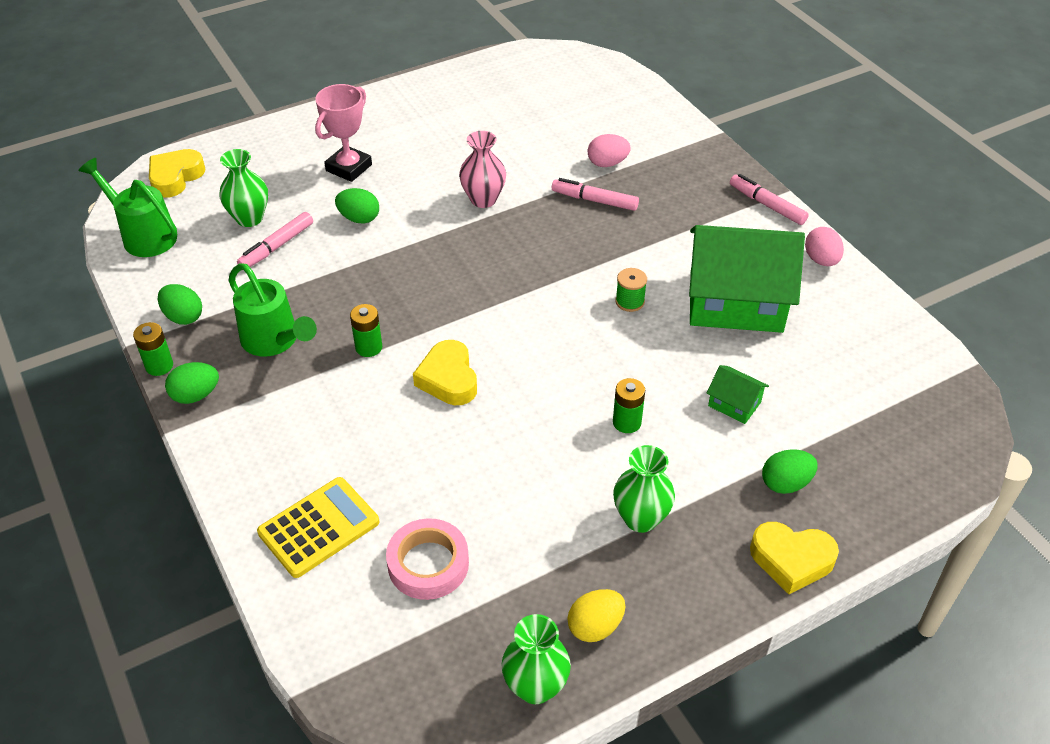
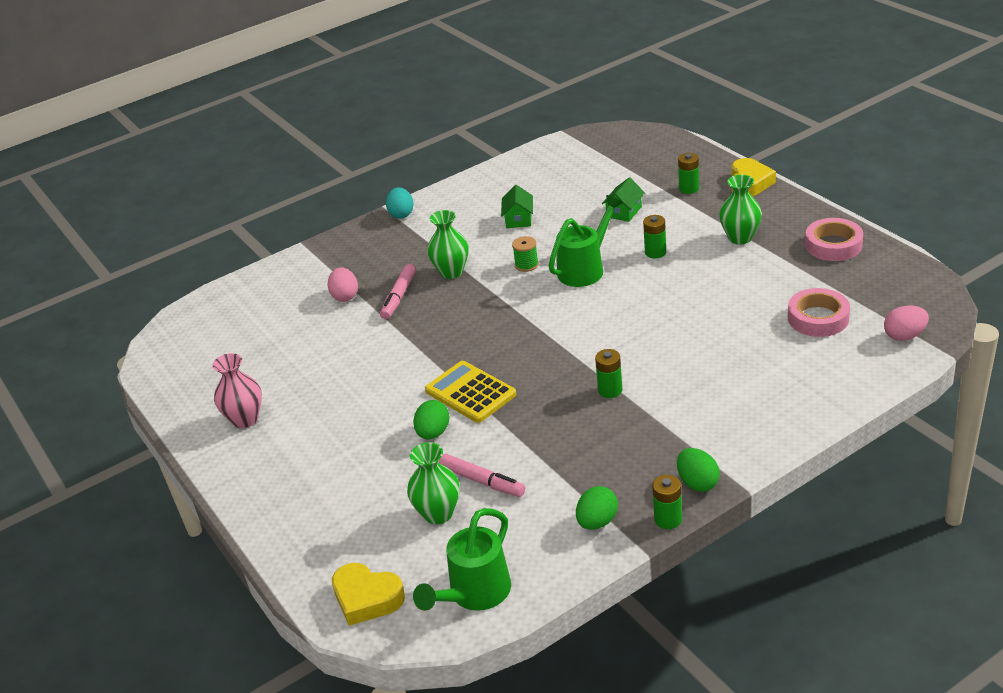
camera: 90 degrees left, 10 degrees down
(274, 341) = (615, 450): green watering can -> green watering can (585, 269)
(319, 527) = (810, 375): yellow calculator -> yellow calculator (470, 392)
(349, 168) = (349, 458): pink trophy -> none
(448, 379) = (635, 340): yellow heart -> none
(483, 199) = (400, 359): pink vase -> pink vase (245, 419)
(535, 687) = (888, 261): green vase -> green vase (451, 272)
(595, 626) = (833, 245): yellow egg -> pink tape
(735, 302) = (518, 219): green house -> green house, size x0.42
(767, 205) = (401, 214): pink marker -> turquoise egg
(785, 483) = (689, 188): green egg -> green battery
(821, 260) = (466, 188): pink egg -> pink egg (904, 336)

